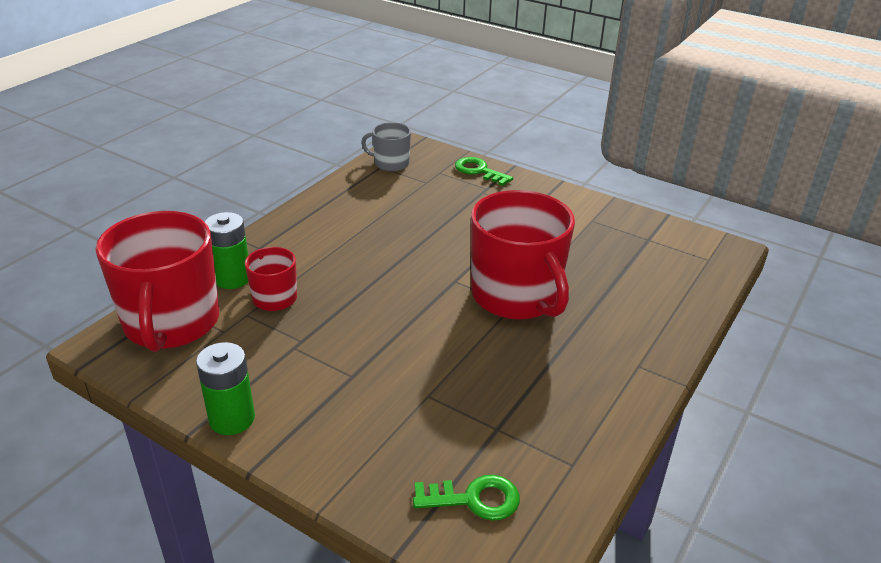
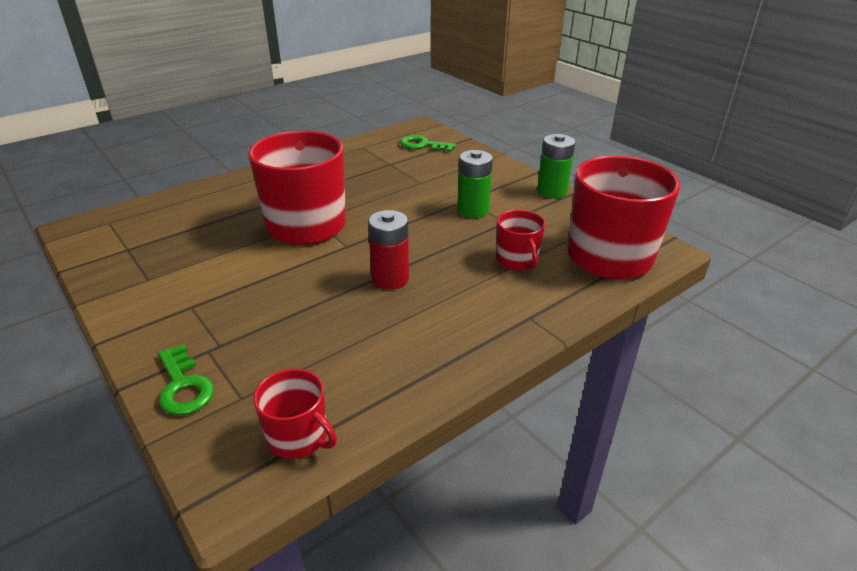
camera: 160 degrees left, 0 degrees up
(232, 278) = (557, 286): green battery -> green battery (473, 210)
(390, 163) = (298, 437): grey mug -> red mug
(391, 256) = (390, 279): none -> red battery

